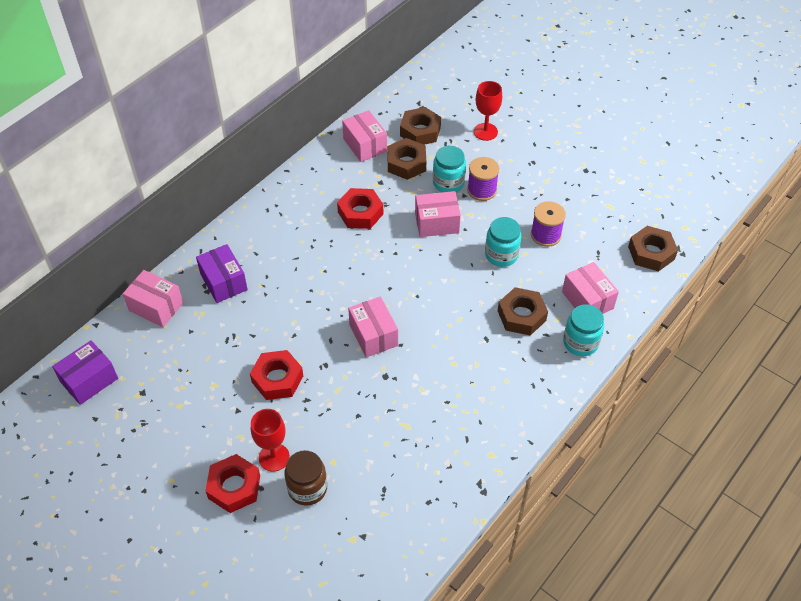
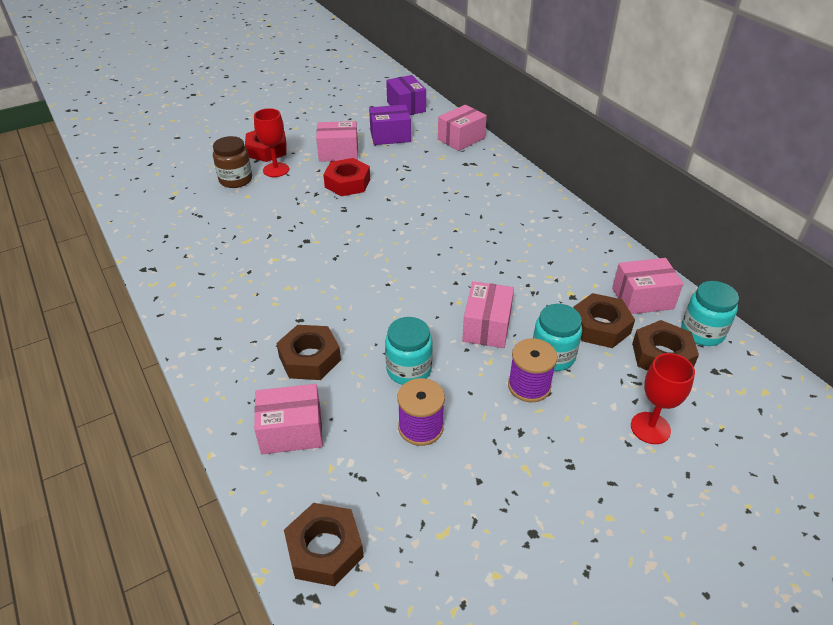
camera: 110 degrees right, 10 degrees down
(224, 282) = (471, 173): purple box -> purple box (390, 136)
(360, 213) = (527, 270): red nut -> none
(373, 335) = (357, 243): pink box -> pink box (338, 153)
(580, 342) = (237, 399): turquoise jar -> turquoise jar (702, 332)

